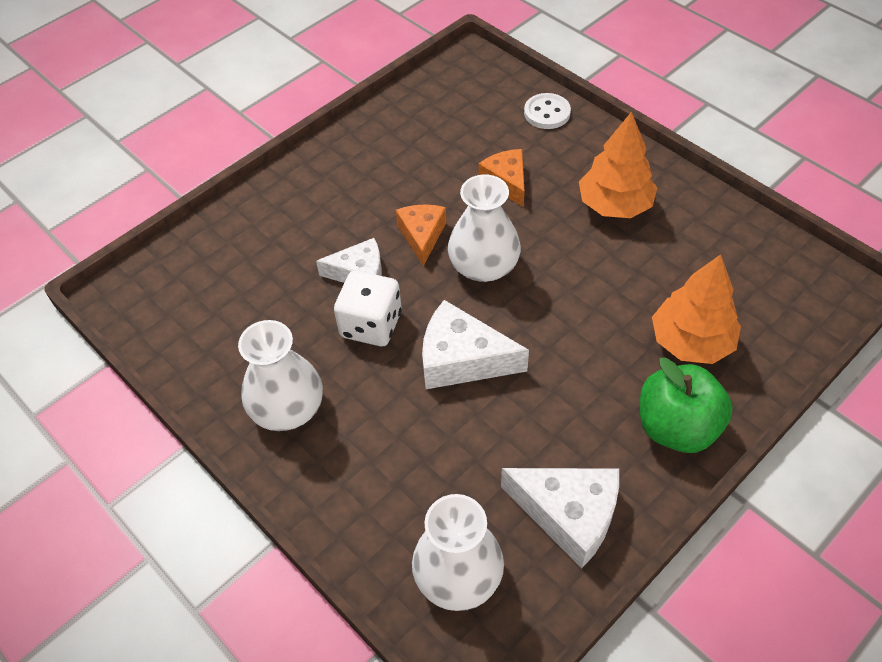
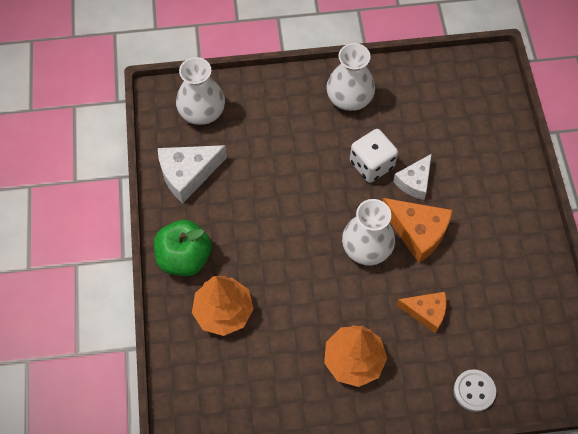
camera: 125 degrees right, 10 degrees up
(422, 236) = (417, 232): orange cheese -> orange cheese, size x1.52
(462, 359) = (312, 191): white cheese -> none

